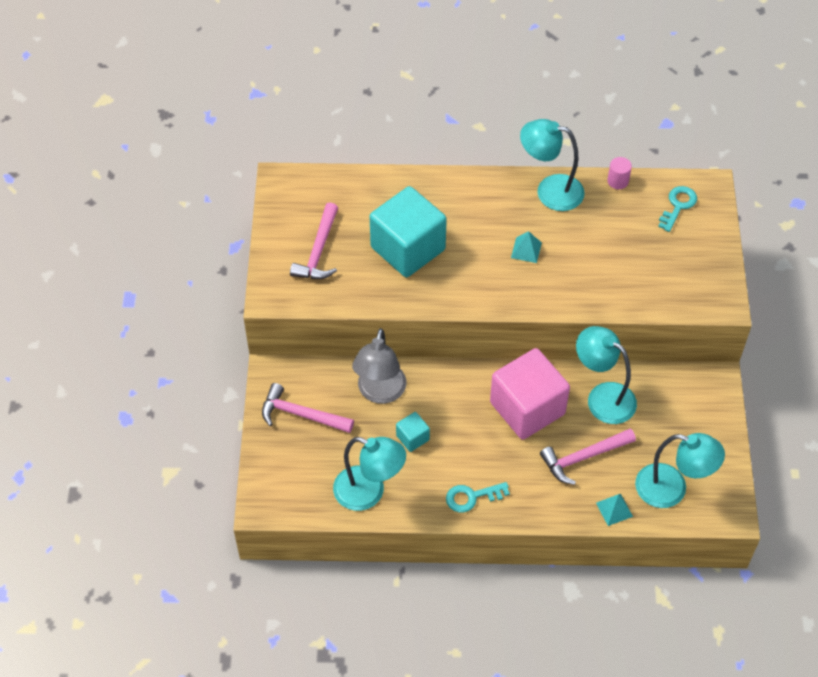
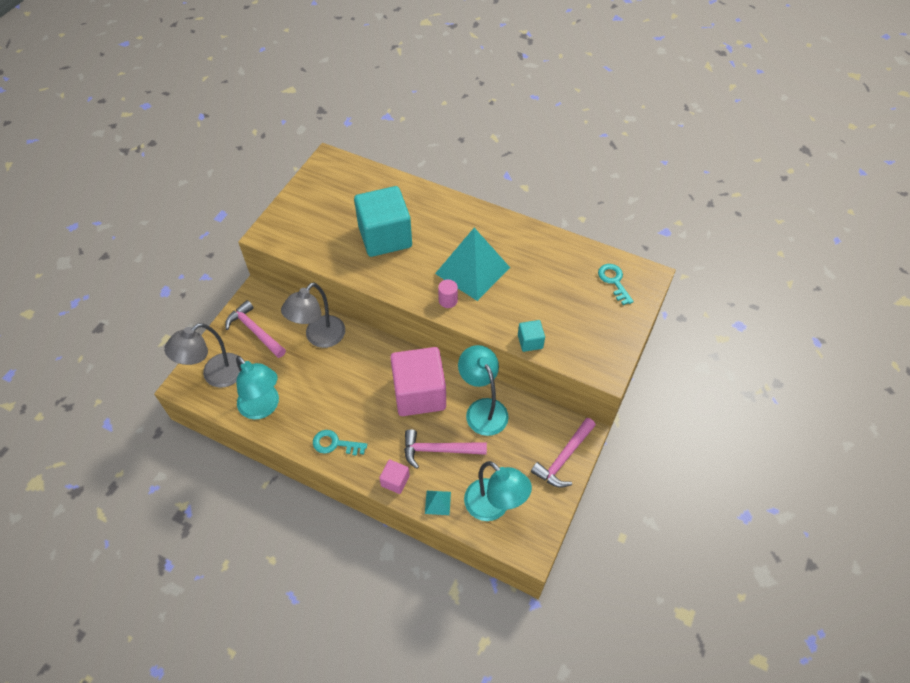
camera: 25 degrees right, 0 degrees up
(291, 481) = (216, 375): none -> grey lamp
(318, 251) = (321, 215): pink hammer -> pink hammer (564, 458)
(412, 438) = (321, 380): turquoise cube -> turquoise cube (530, 341)
(526, 250) = (472, 270): turquoise pyramid -> turquoise pyramid, size x2.42
(550, 191) = (518, 234): turquoise lamp -> none
(558, 507) = (395, 481): none -> pink cube
(618, 181) = (576, 246): pink cylinder -> pink cylinder (448, 300)
(678, 206) = (614, 281): turquoise key -> turquoise key turned 75 degrees counterclockwise

